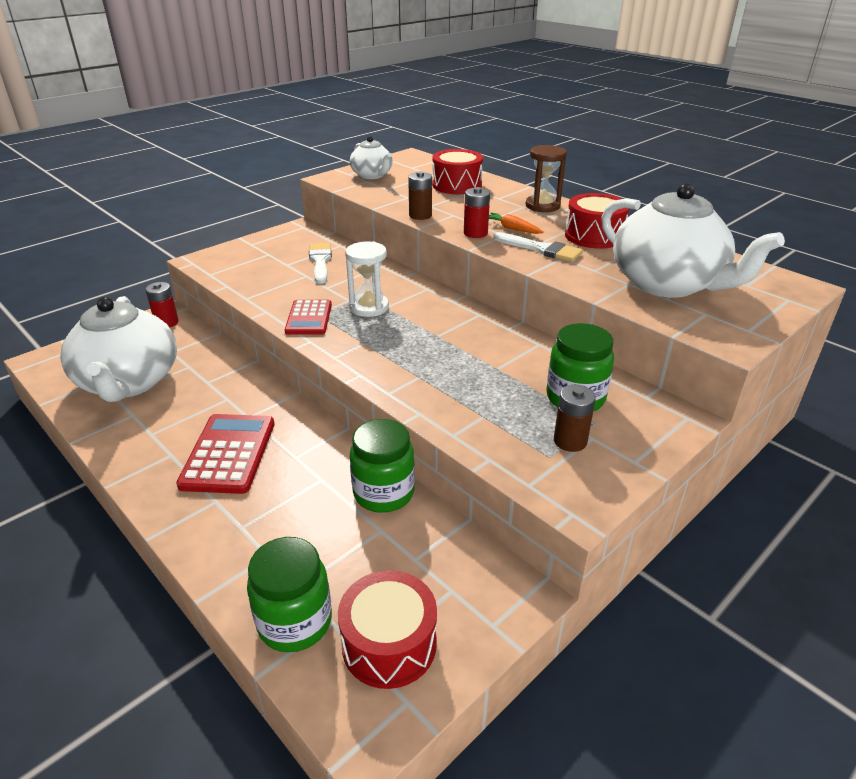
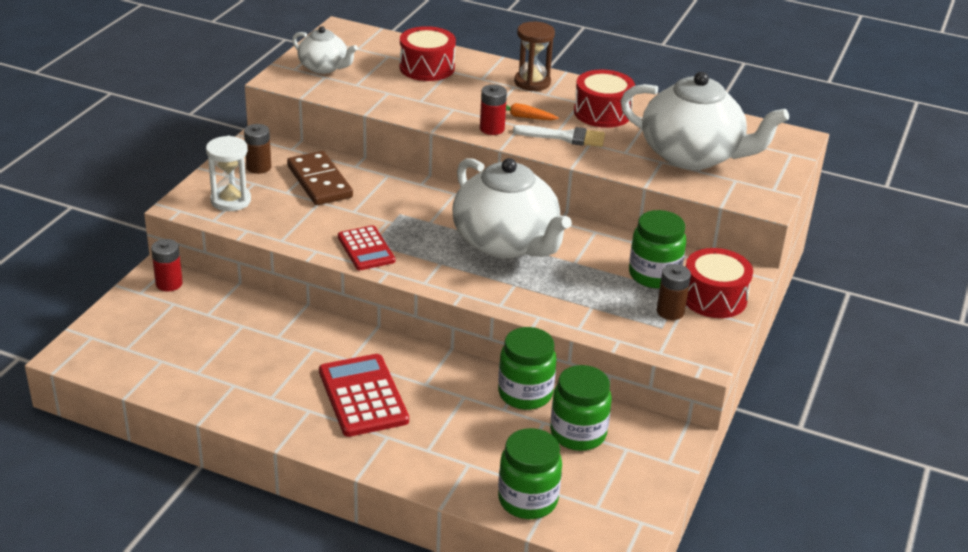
camera: 25 degrees left, 0 degrees up
(129, 382) = (196, 355): white teapot -> white teapot (506, 243)
(320, 261) = (320, 182): white brush -> brown domino
(369, 307) = (415, 225): white hourglass -> white hourglass (231, 200)
(389, 644) = (605, 493): red drum -> red drum (714, 298)
(408, 555) = (578, 433): none -> green jar
(420, 215) = (421, 115): brown battery -> brown battery (259, 167)

